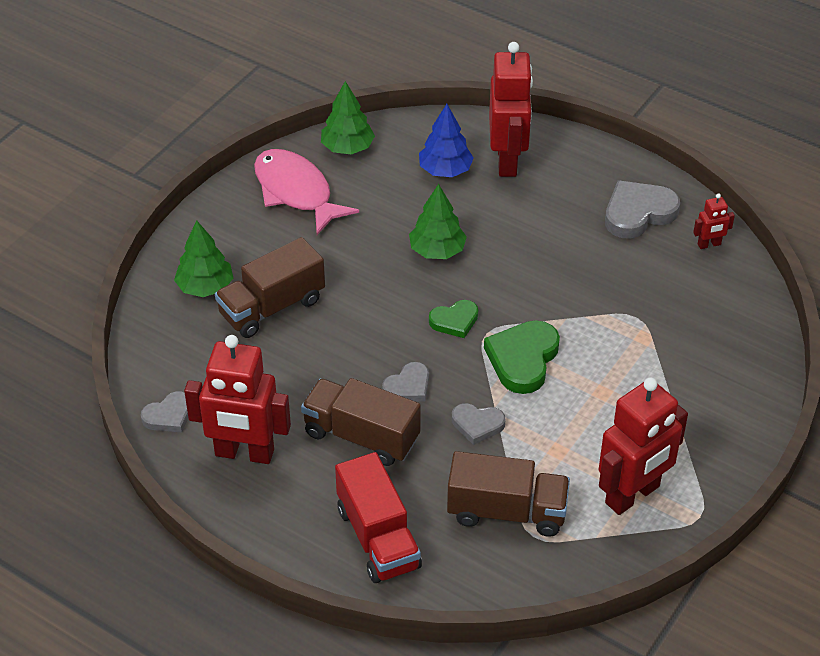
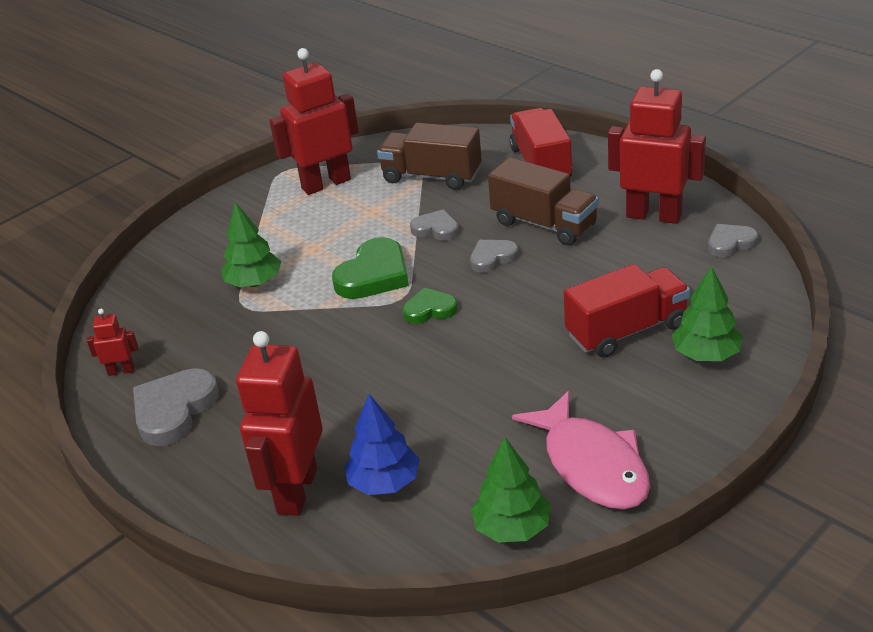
camera: 165 degrees left, 10 degrees down
(272, 307) = (626, 331): brown truck -> red truck
(437, 251) = (426, 380): green tree -> green tree (254, 283)
(638, 213) = (174, 410): grey heart -> grey heart turned 135 degrees clockwise

